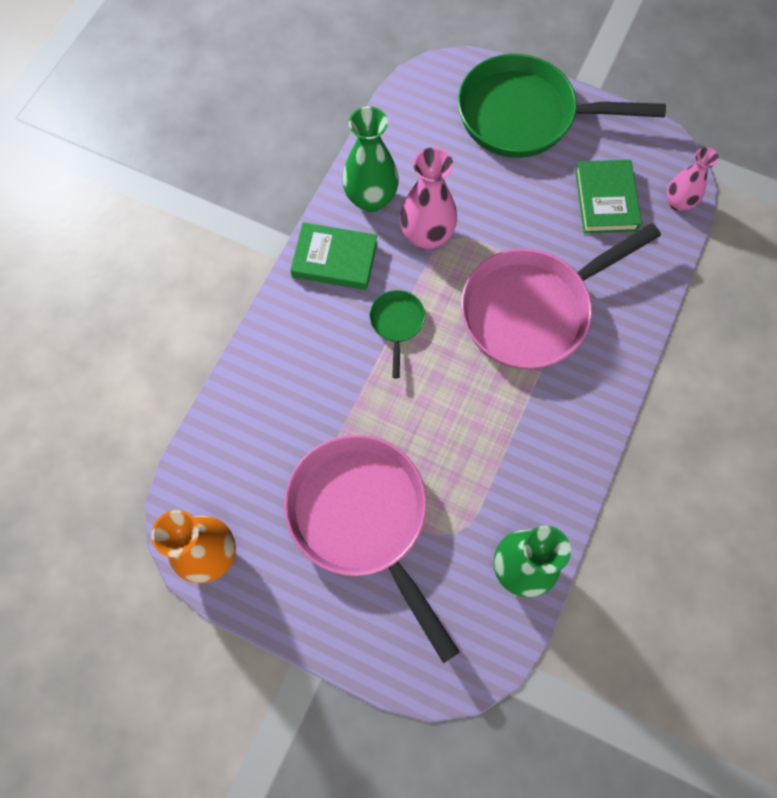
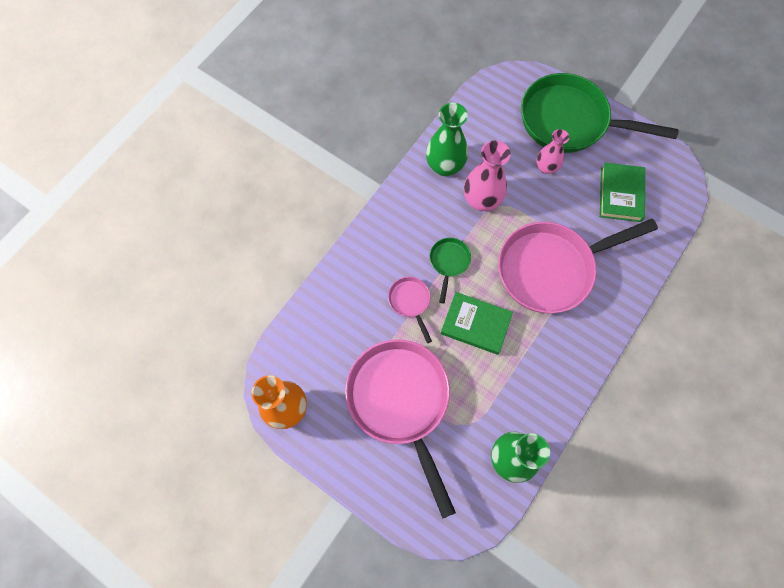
camera: 10 degrees right, 0 degrees up
(335, 259) = (411, 207): green book -> green book (475, 324)
(354, 384) = (410, 302): none -> pink pan
(678, 202) = (675, 205): pink vase -> pink vase (546, 167)

